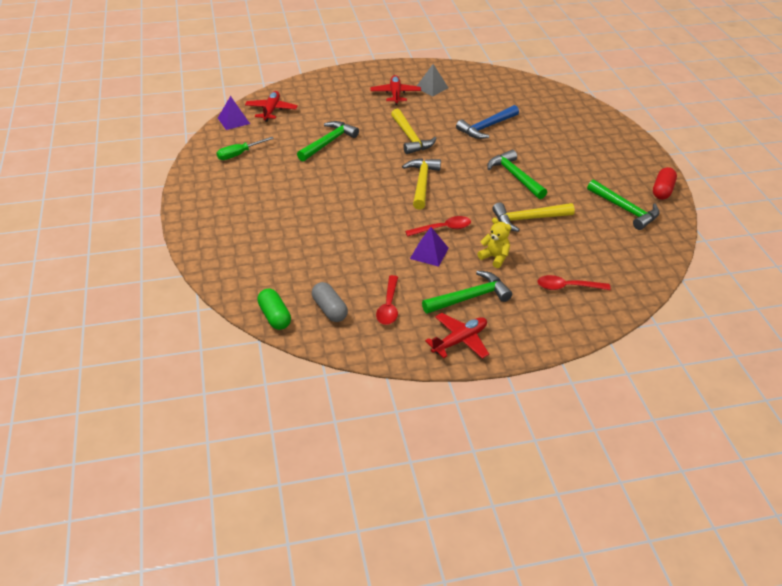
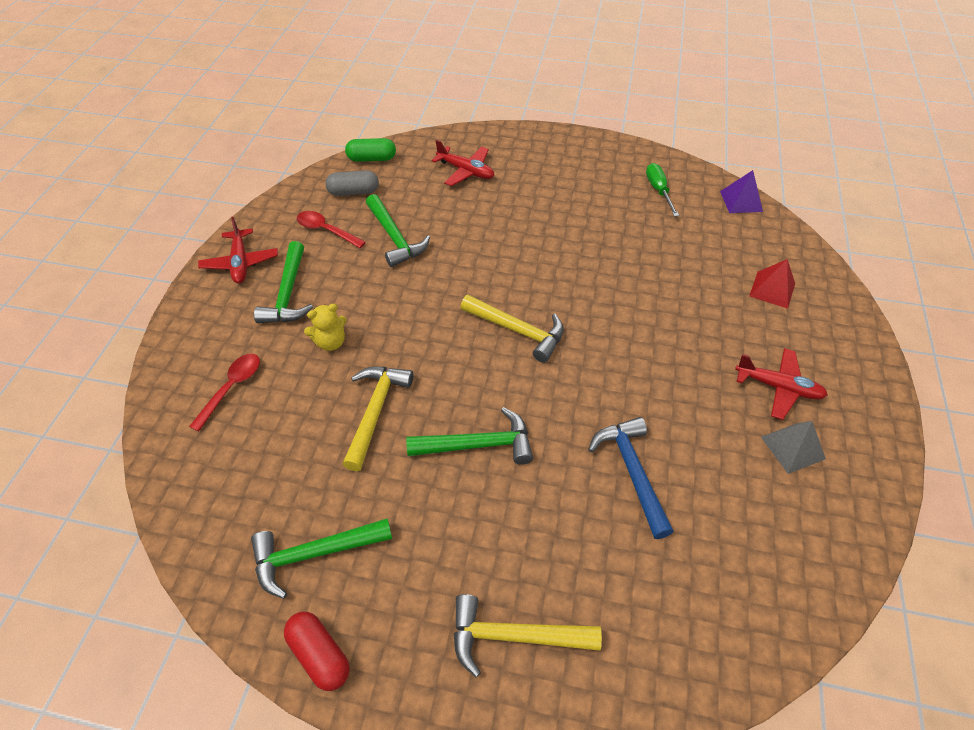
camera: 115 degrees right, 10 degrees up
(271, 110) = (759, 238): red plane -> red plane (466, 171)
(318, 102) = (772, 289): none -> red pyramid
(328, 142) = (656, 270): green hammer -> green hammer (395, 238)
(410, 138) = (636, 359): yellow hammer -> yellow hammer (513, 636)
(429, 253) = (380, 288): purple pyramid -> none
(443, 229) = (414, 316): red spoon -> none

